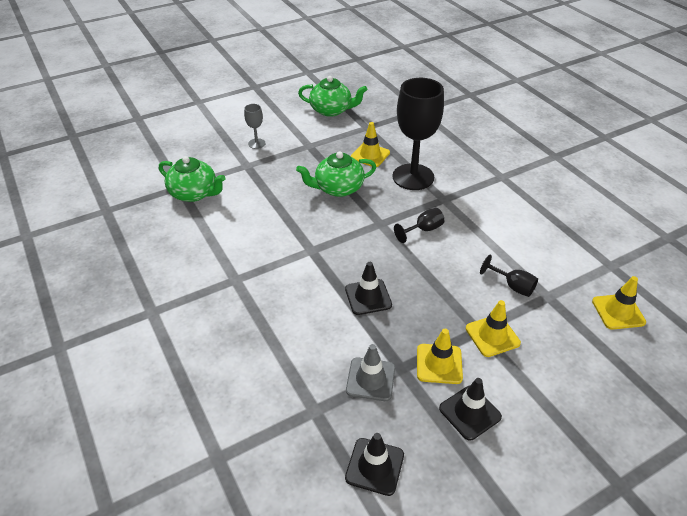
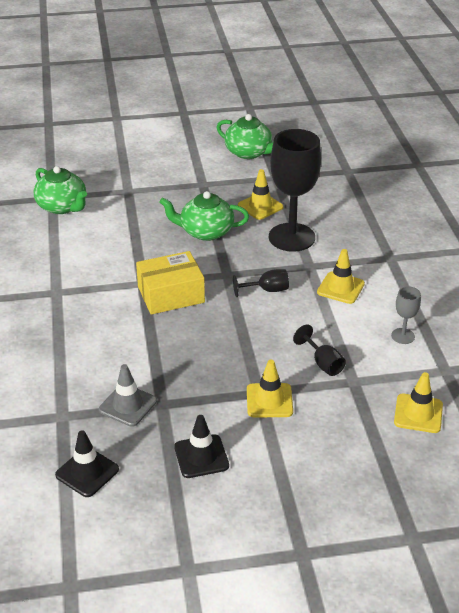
camera: 20 degrees right, 5 degrees down
(256, 143) = (150, 171): grey goblet -> grey goblet (403, 336)
(343, 255) = (171, 294): none -> yellow box
(368, 297) = (170, 337): black traffic cone -> none
(439, 364) = (200, 410): yellow traffic cone -> yellow traffic cone (340, 288)

